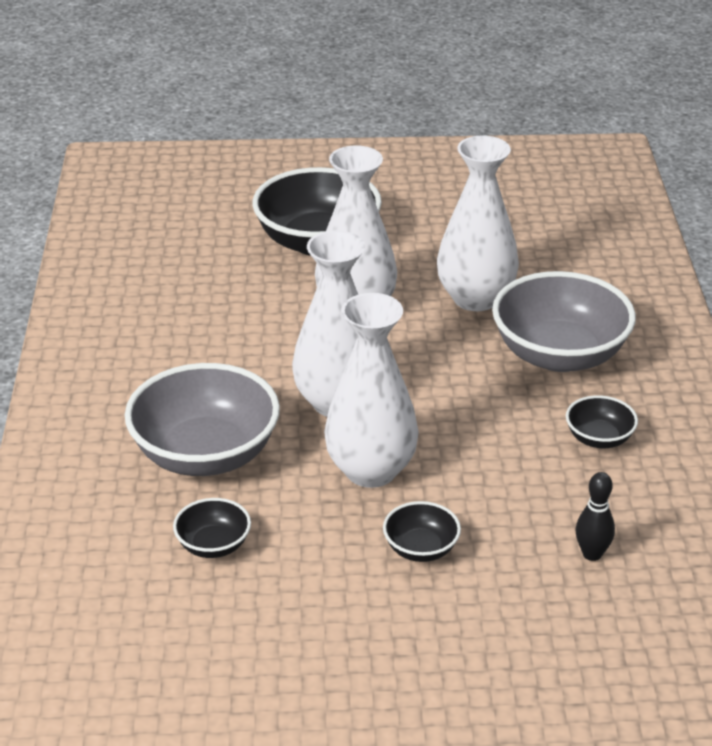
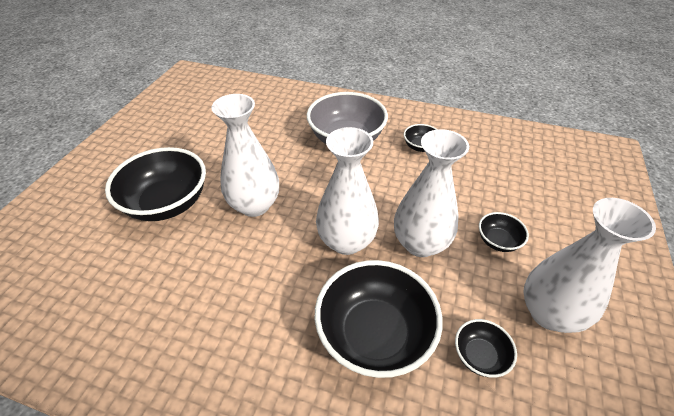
camera: 70 degrees left, 10 degrees up
(205, 454) = (374, 334): grey bowl -> black bowl
(475, 298) = (278, 153): white vase -> white vase (549, 313)
(592, 554) = (510, 176): black bowling pin -> none

